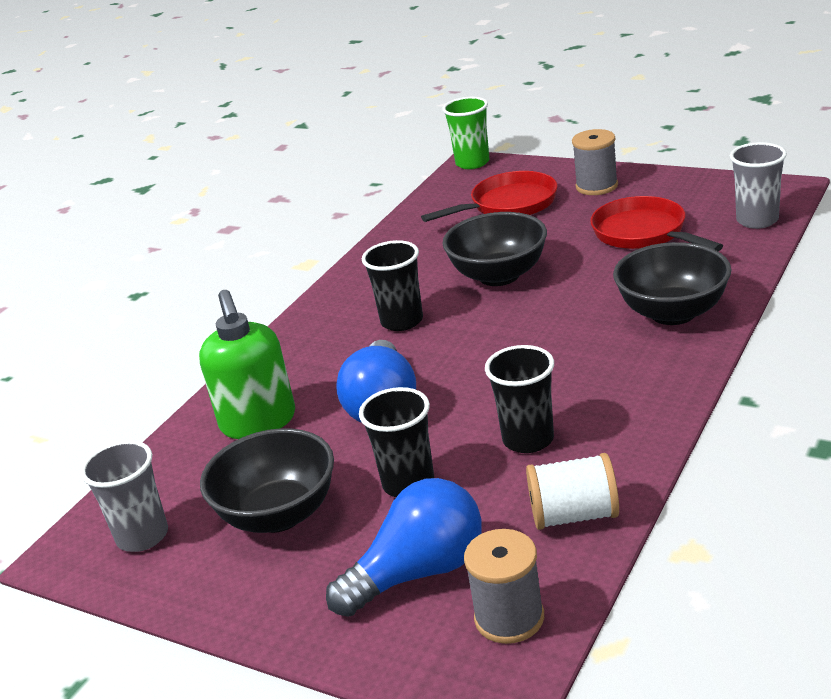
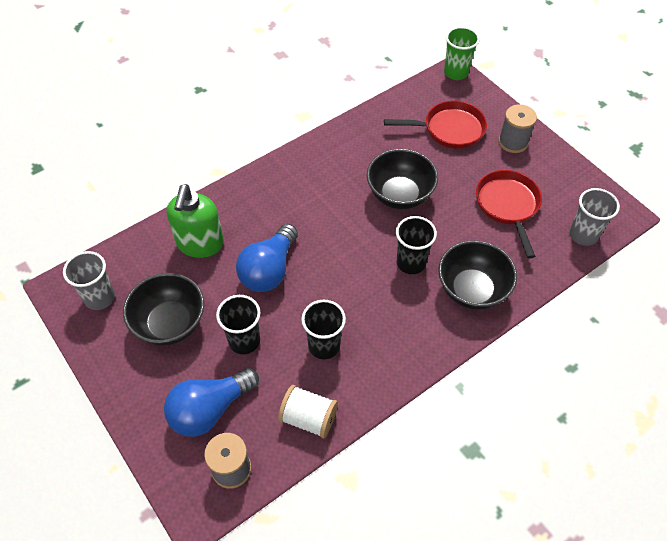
camera: 20 degrees right, 25 degrees up
(402, 321) = (322, 203): black cup -> black cup (411, 263)
(419, 572) = (210, 409): blue light bulb -> blue light bulb turned 150 degrees clockwise

